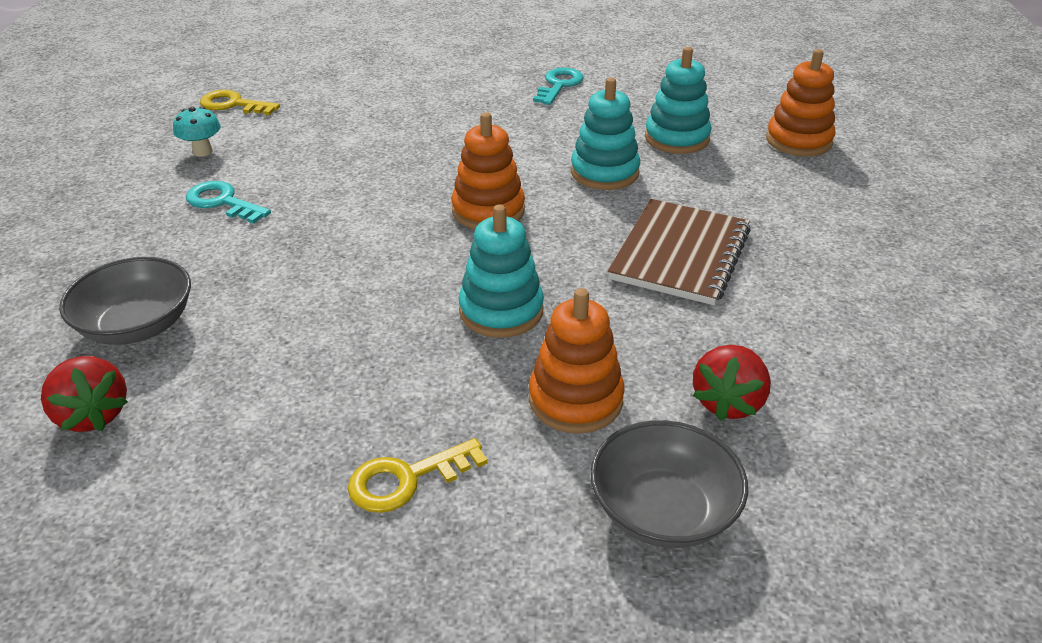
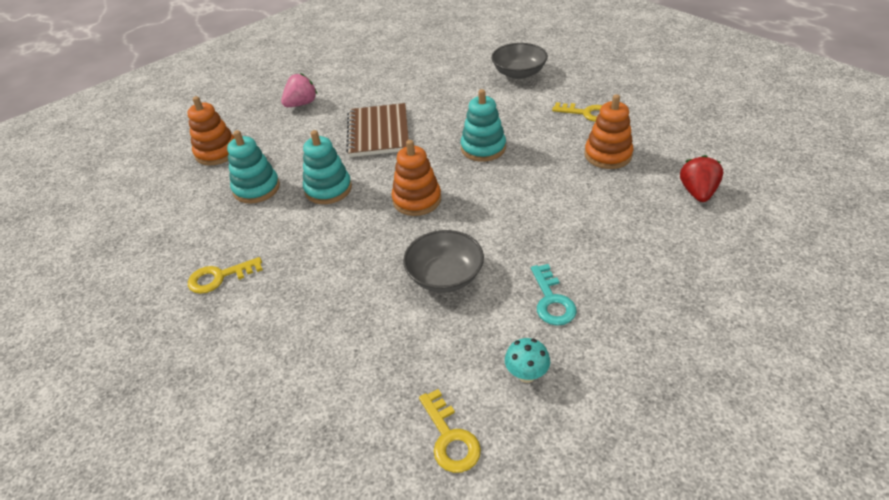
camera: 130 degrees left, 5 degrees up
(137, 325) = (656, 229): grey bowl -> grey bowl (445, 276)
(559, 85) = (219, 277): turquoise key -> yellow key
(575, 400) = (502, 107): orange stacking toy -> orange stacking toy (608, 155)
(680, 254) = (378, 132): brown notebook -> brown notebook turned 75 degrees counterclockwise
(728, 402) = (456, 84): red strawberry -> none
(860, 233) = (301, 104): none -> pink strawberry

